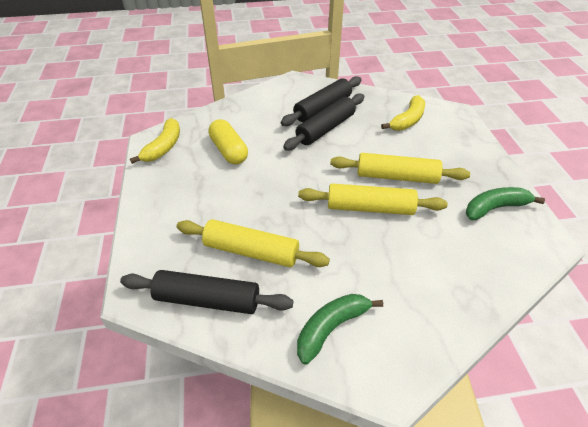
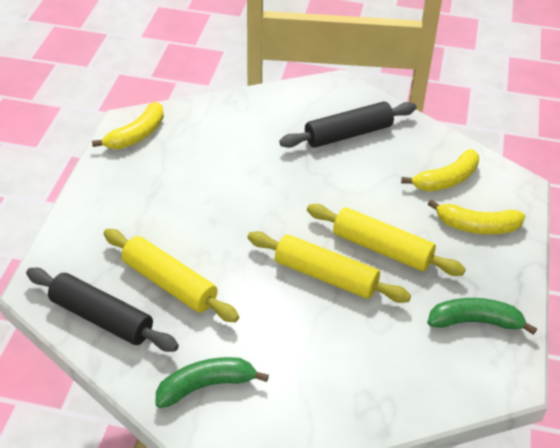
camera: 20 degrees right, 0 degrees up
(229, 151) = (206, 160): yellow capsule -> none
(325, 129) = (335, 163): black rolling pin -> none
(449, 144) = (477, 226): none -> yellow banana

